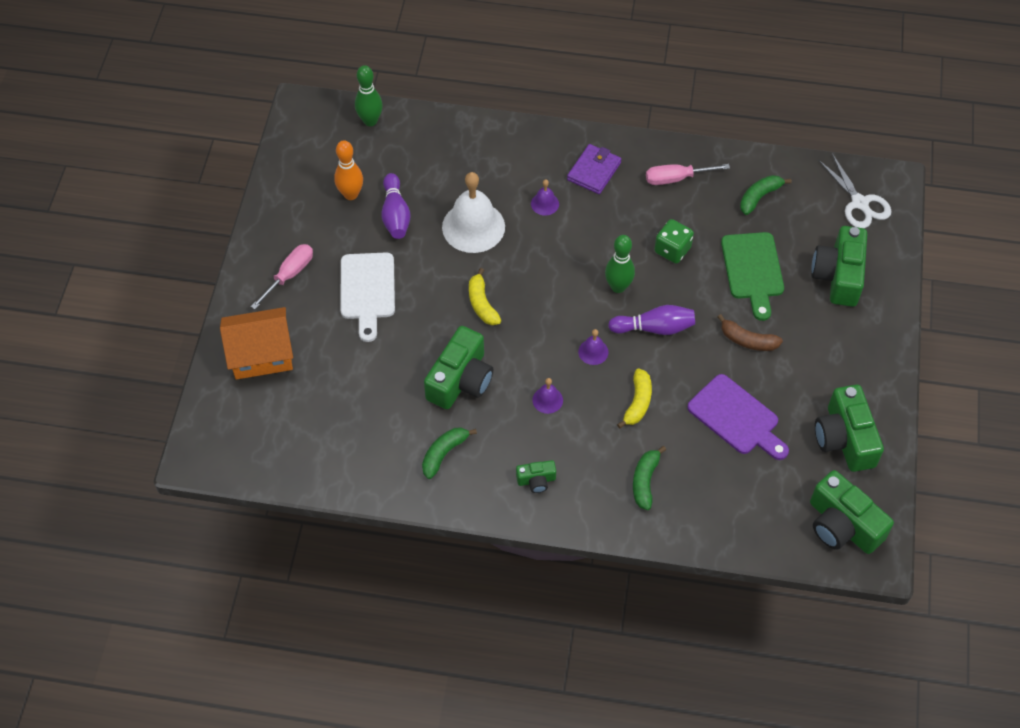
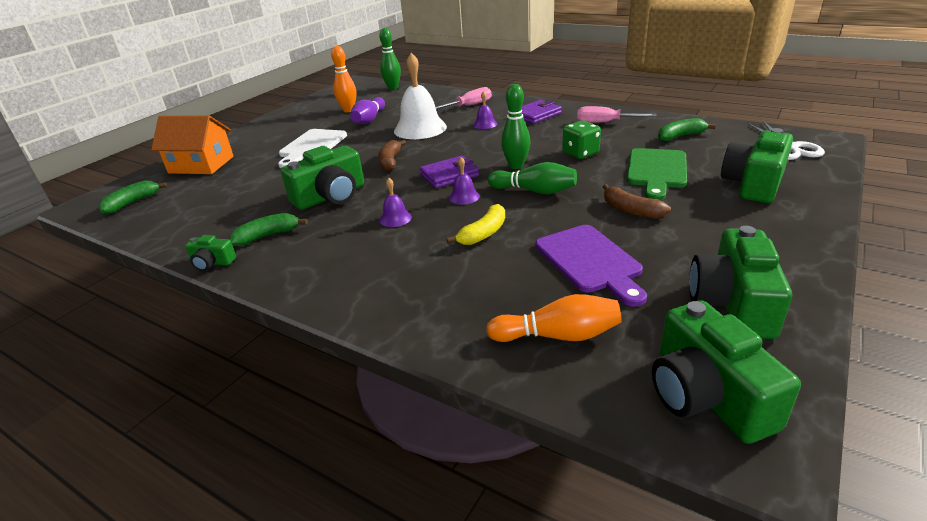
camera: 25 degrees right, 25 degrees down
(289, 275) = (268, 135): pink screwdriver -> pink screwdriver (469, 106)
(482, 304) = (390, 161): yellow banana -> brown banana
(536, 480) = (332, 269): green camera -> green camera (212, 262)
(559, 318) = (449, 175): none -> purple wallet
(645, 481) = (448, 292): green banana -> green banana (132, 203)
(654, 328) = (534, 191): purple bowling pin -> green bowling pin
(741, 502) = (558, 335): none -> orange bowling pin

